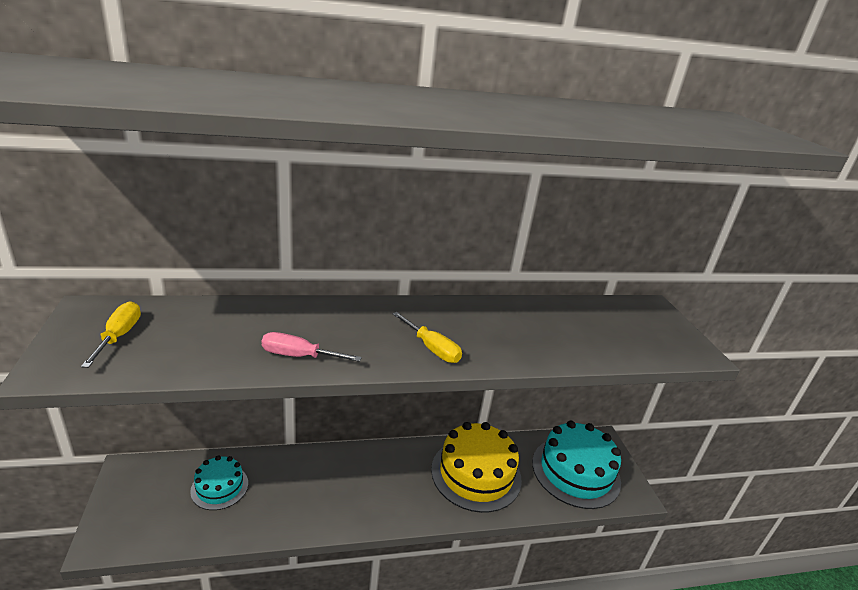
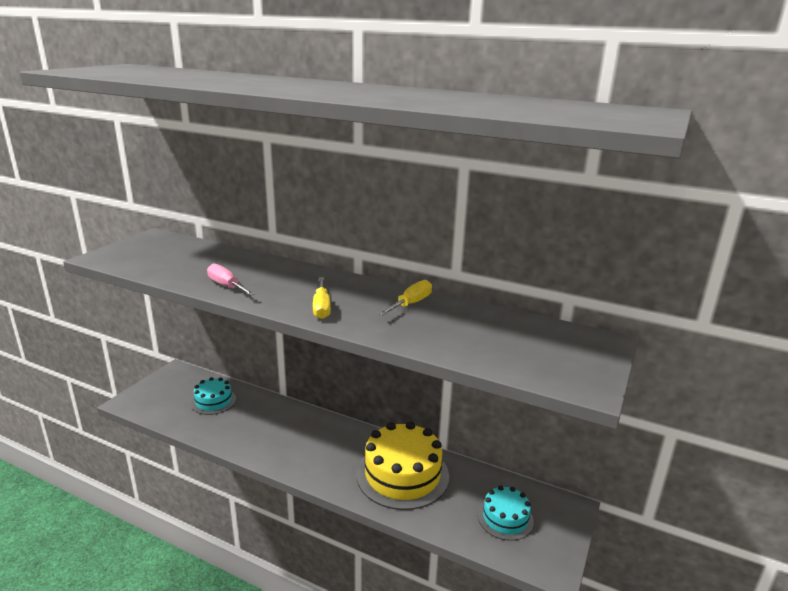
camera: 40 degrees right, 5 degrees down
(119, 336) = (150, 251): yellow screwdriver -> yellow screwdriver (411, 303)
(575, 471) = (505, 518): turquoise cake -> turquoise cake, size x0.55

